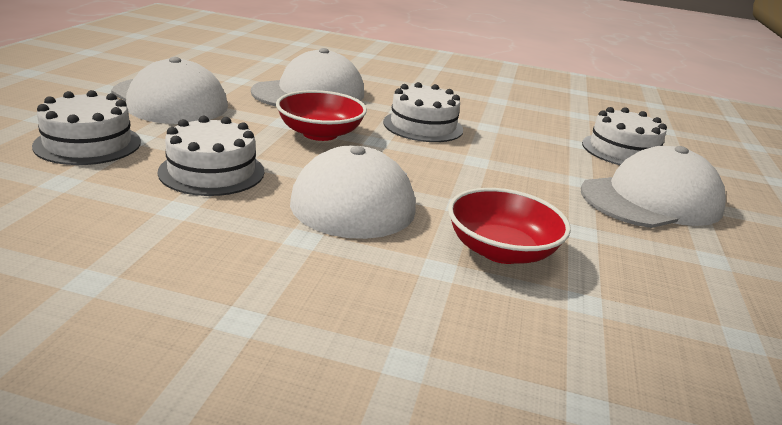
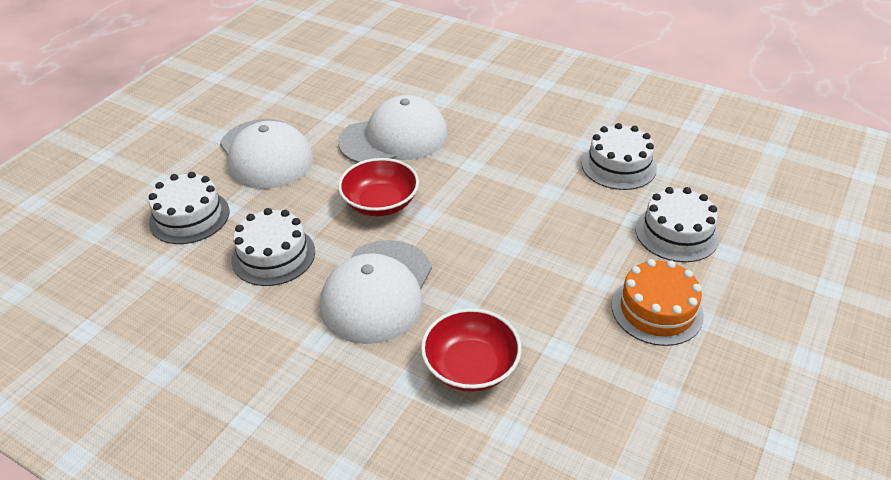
camera: 20 degrees right, 15 degrees up
(423, 126) = (483, 191): white cake -> white cake (618, 166)
(651, 200) = (657, 310): white cap -> orange cake

